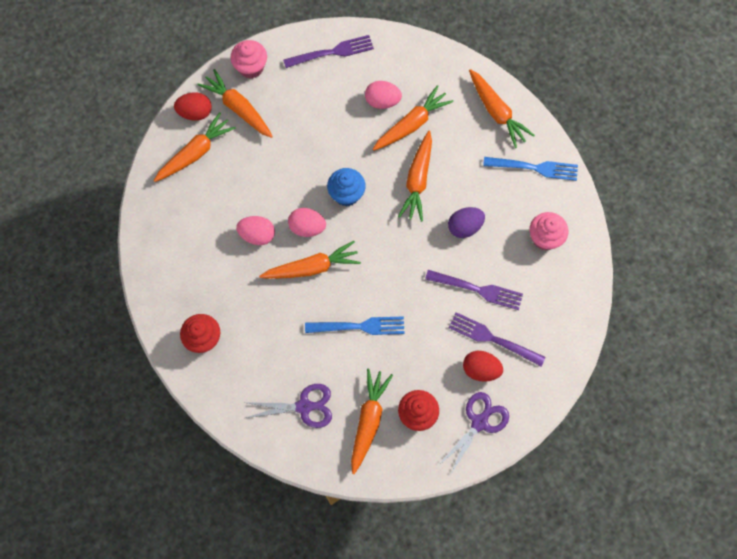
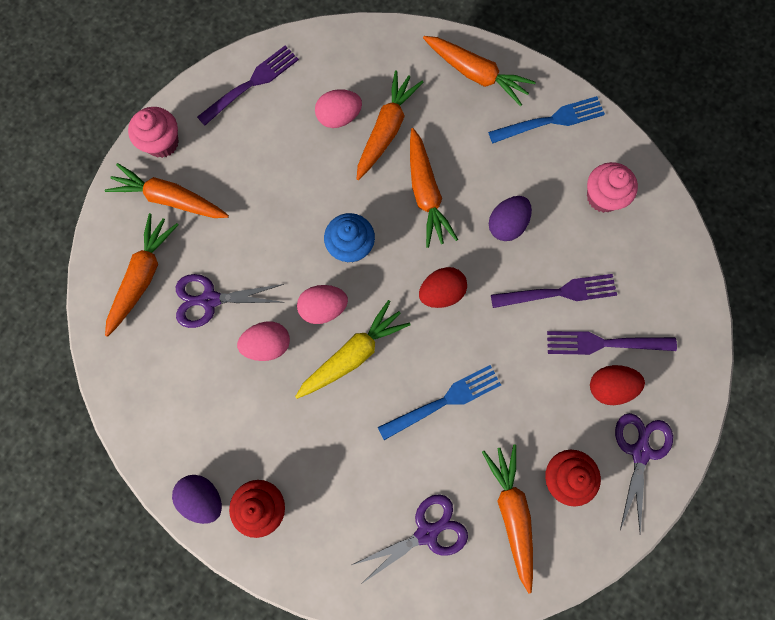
camera: 25 degrees left, 5 degrees up
(167, 315) = (203, 498): none -> purple egg
(195, 113) = (119, 227): red egg -> red egg (441, 292)
(233, 188) = (210, 300): none -> purple scissors
(312, 267) = (353, 354): orange carrot -> yellow carrot

